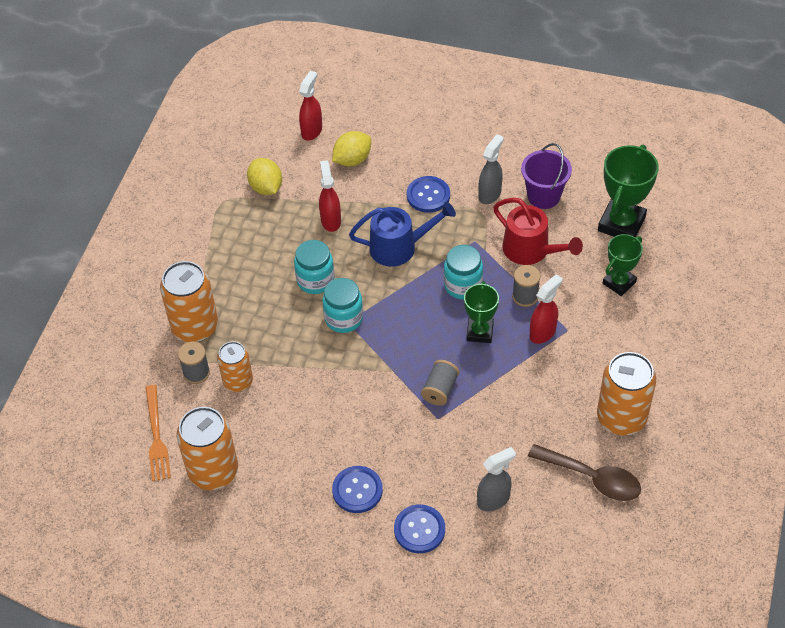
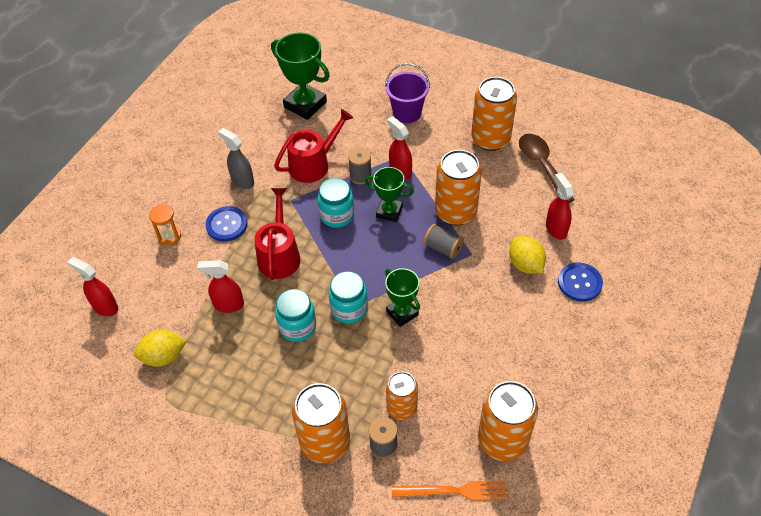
camera: 80 degrees left, 0 degrees up
(352, 160) = (158, 277): yellow lemon -> yellow lemon (525, 264)
(357, 490) = (537, 322): blue button -> none
(399, 247) = (279, 255): blue watering can -> red watering can
(403, 154) = (169, 236): none -> orange hourglass
(494, 500) = (556, 229): grey spray bottle -> red spray bottle
(495, 395) = (455, 212): none -> orange can
(543, 196) = (258, 146): purple bucket -> purple bucket (407, 113)
(592, 478) = (542, 166): brown spoon -> brown spoon turned 60 degrees counterclockwise
(619, 283) = (363, 117): green trophy -> green trophy (402, 313)

